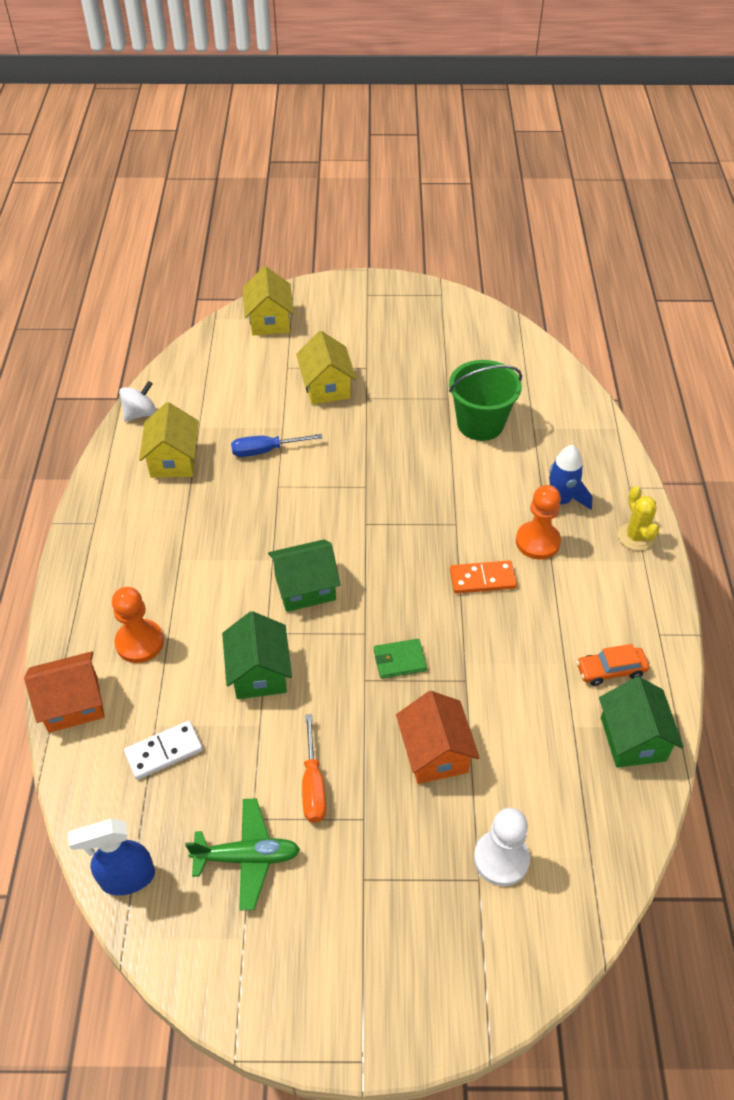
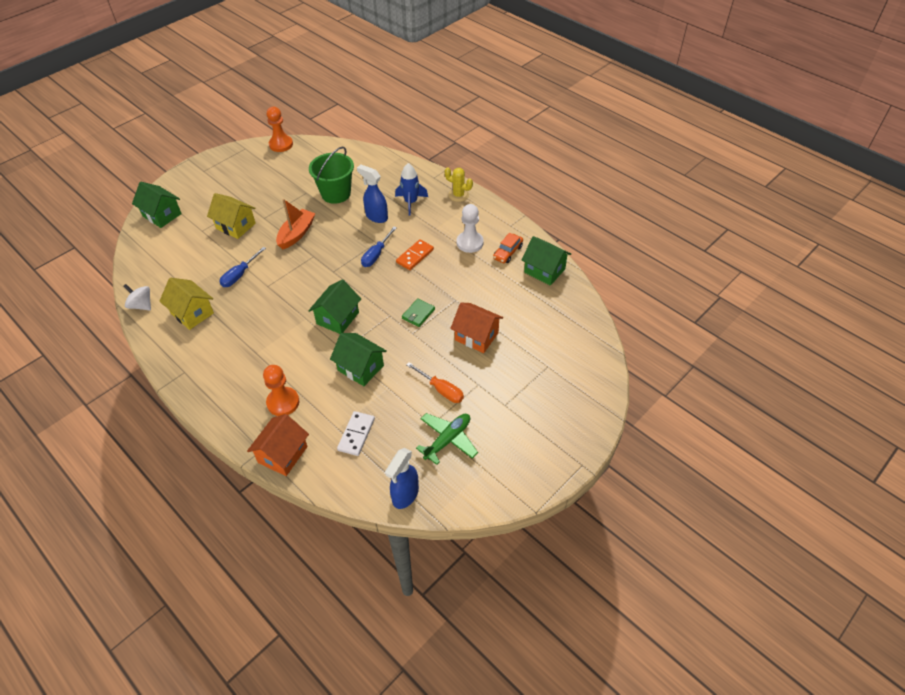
camera: 45 degrees left, 0 degrees up
(140, 413) = (141, 305): white spinning top -> white spinning top turned 60 degrees counterclockwise
(269, 320) = (162, 215): yellow house -> green house
(378, 444) = (296, 234): none -> orange boat
(438, 541) = (376, 255): none -> blue screwdriver
(495, 489) = (376, 216): none -> blue spray bottle
(501, 859) = (547, 352): white pawn -> white pawn (470, 243)
(537, 542) = (420, 225): orange pawn -> orange pawn (281, 144)

